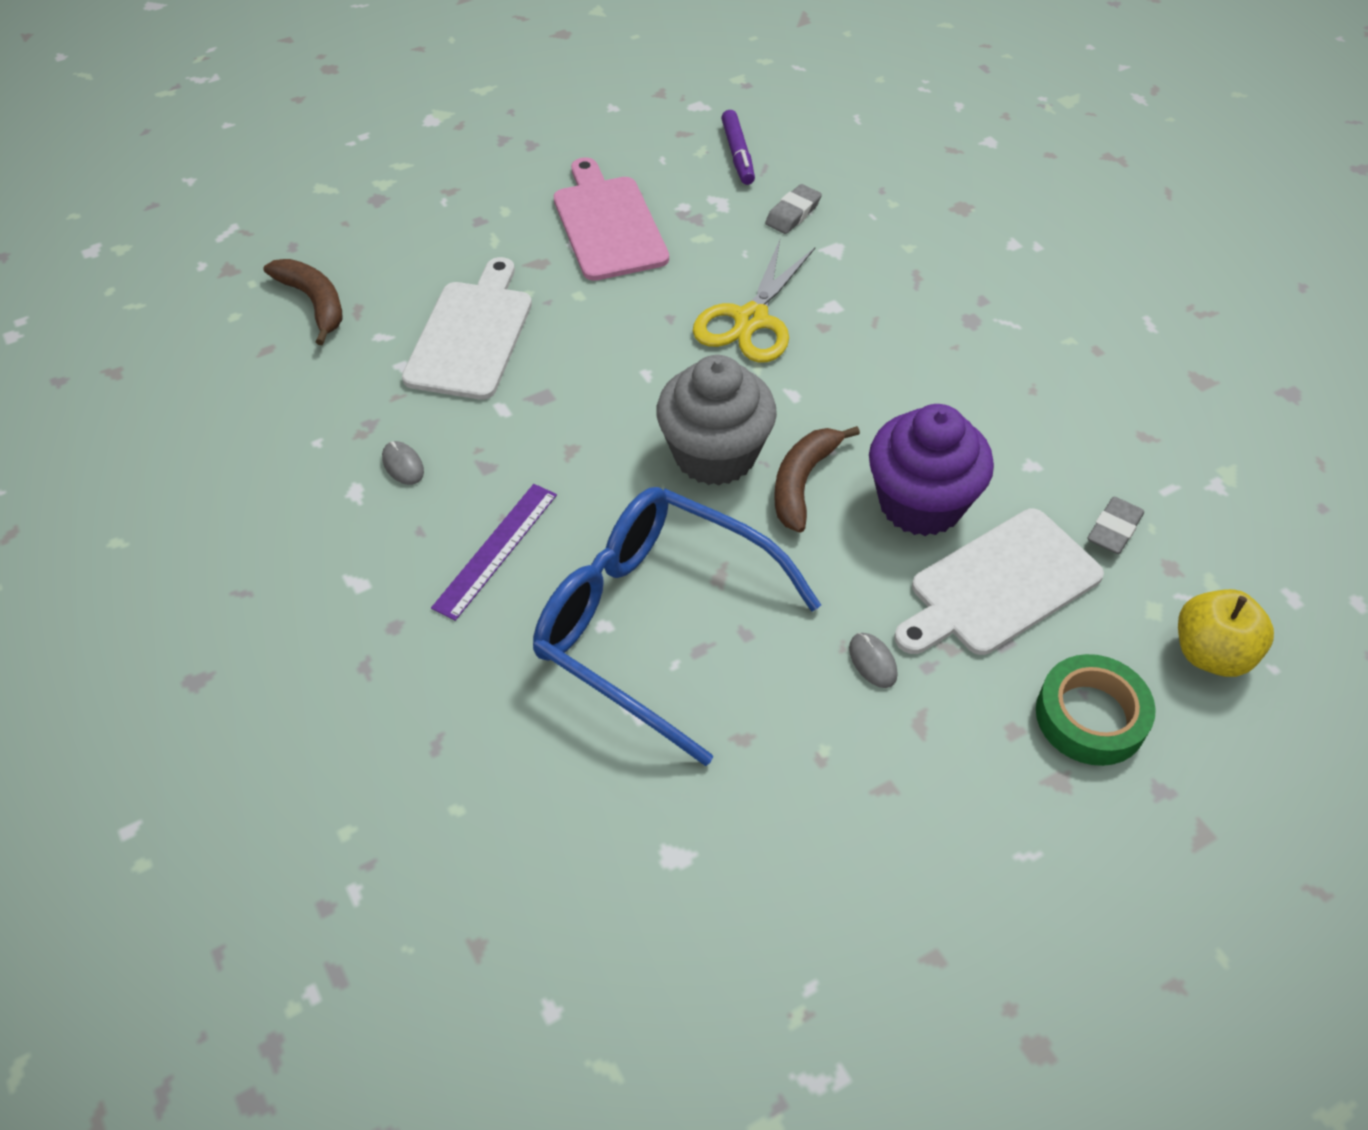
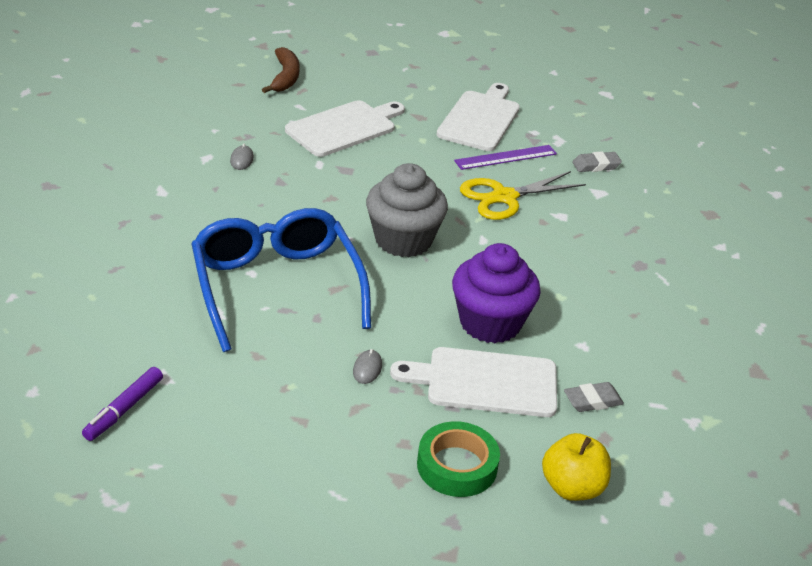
camera: 35 degrees right, 15 degrees down
(495, 550) = (240, 215): purple ruler -> purple ruler (505, 157)
(608, 224) = (480, 119): pink cutting board -> white cutting board
(738, 154) = (600, 125): purple marker -> purple marker (124, 409)
(803, 482) = (435, 277): brown banana -> none

